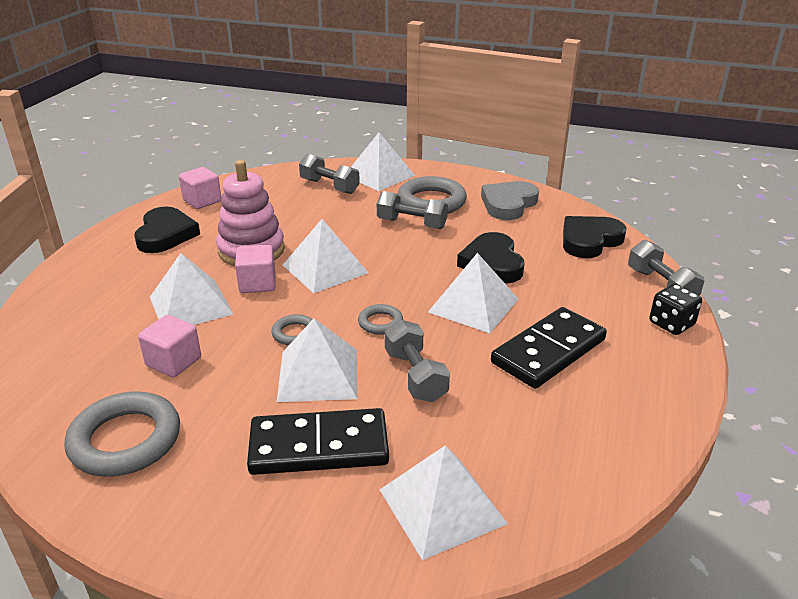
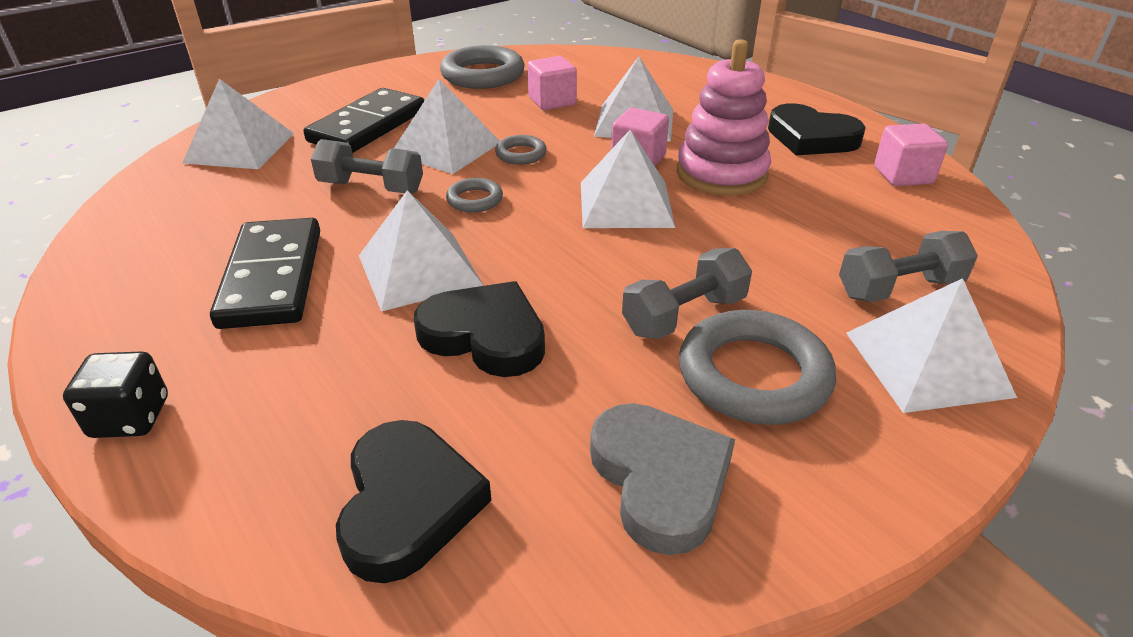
camera: 125 degrees right, 5 degrees up
(661, 286) = (189, 487): grey dumbbell -> none

